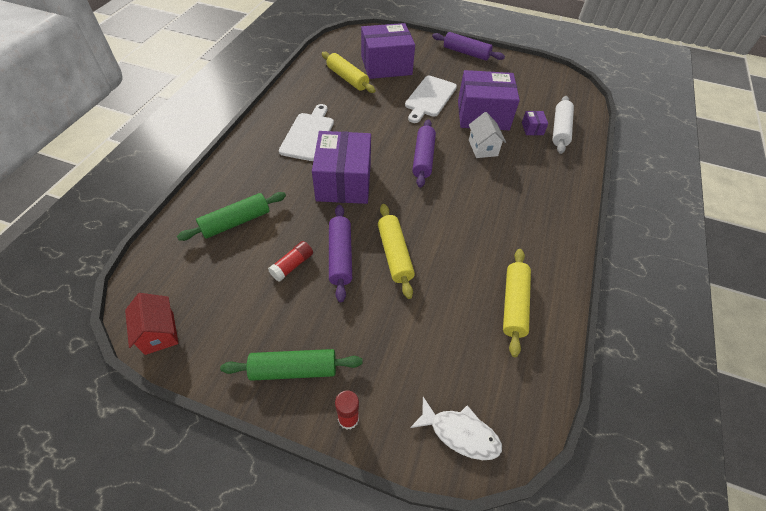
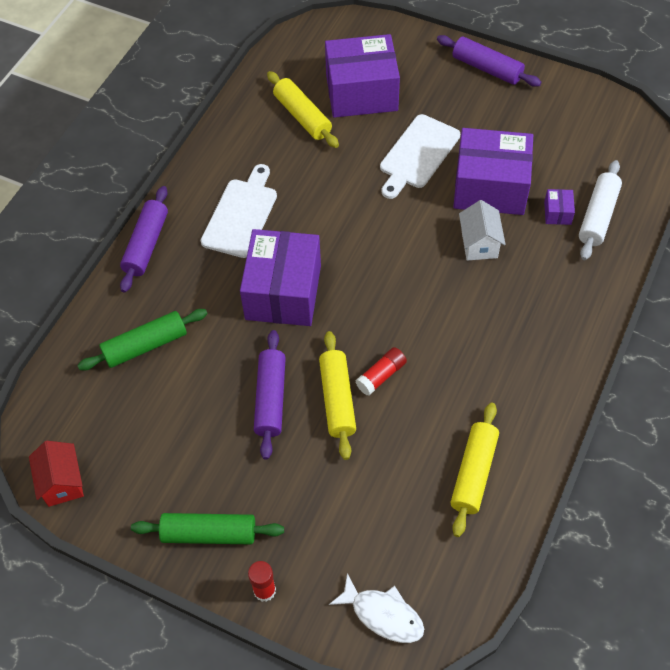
camera: 10 degrees right, 5 degrees up
(292, 265) = (212, 408): red glue stick -> red glue stick (381, 376)
(423, 158) = (393, 258): purple rolling pin -> purple rolling pin (146, 245)

